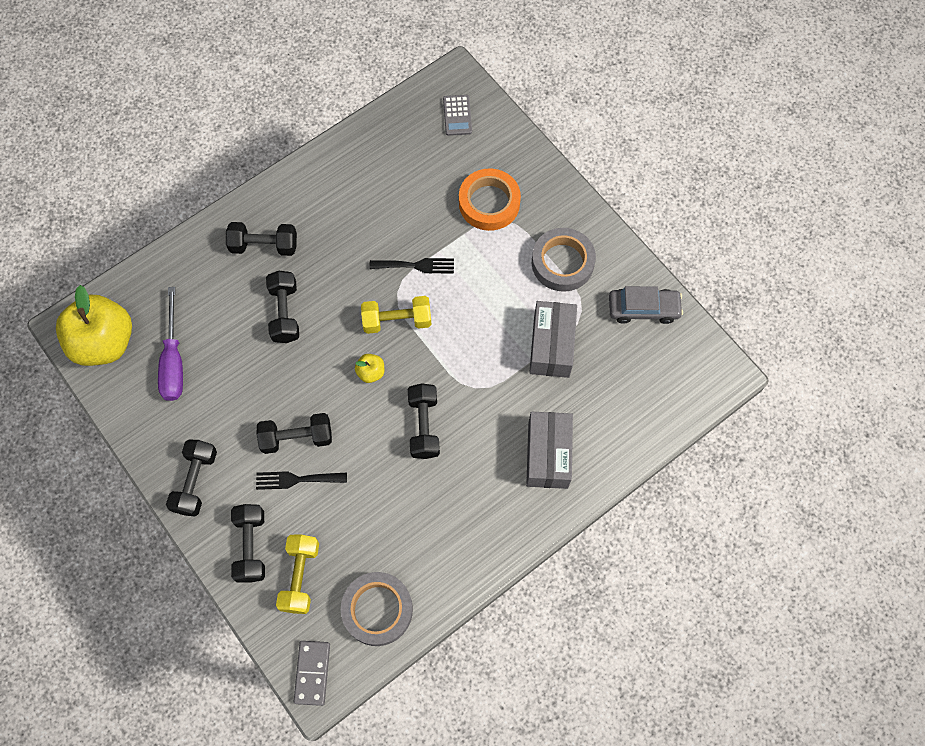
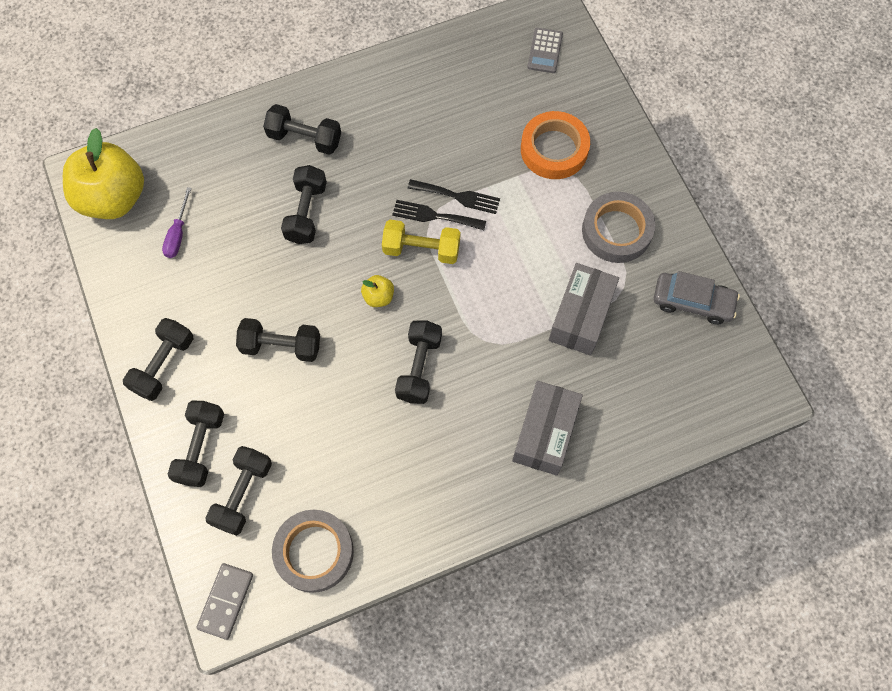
camera: 15 degrees right, 0 degrees up
(174, 360) = (178, 234): purple screwdriver -> purple screwdriver, size x0.60
(296, 479) = (268, 390): black fork -> black fork (434, 216)
(300, 576) = (243, 494): yellow dumbbell -> black dumbbell

